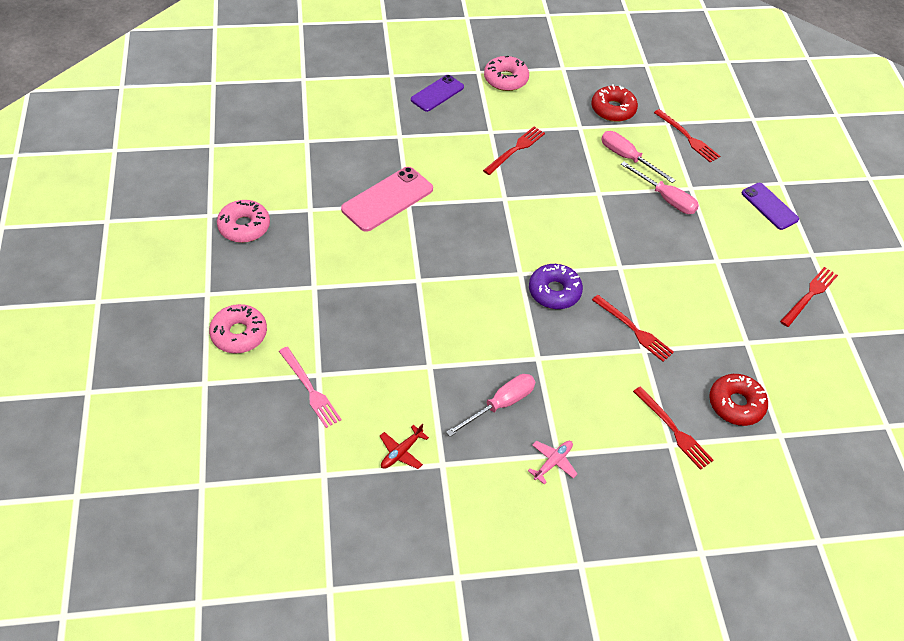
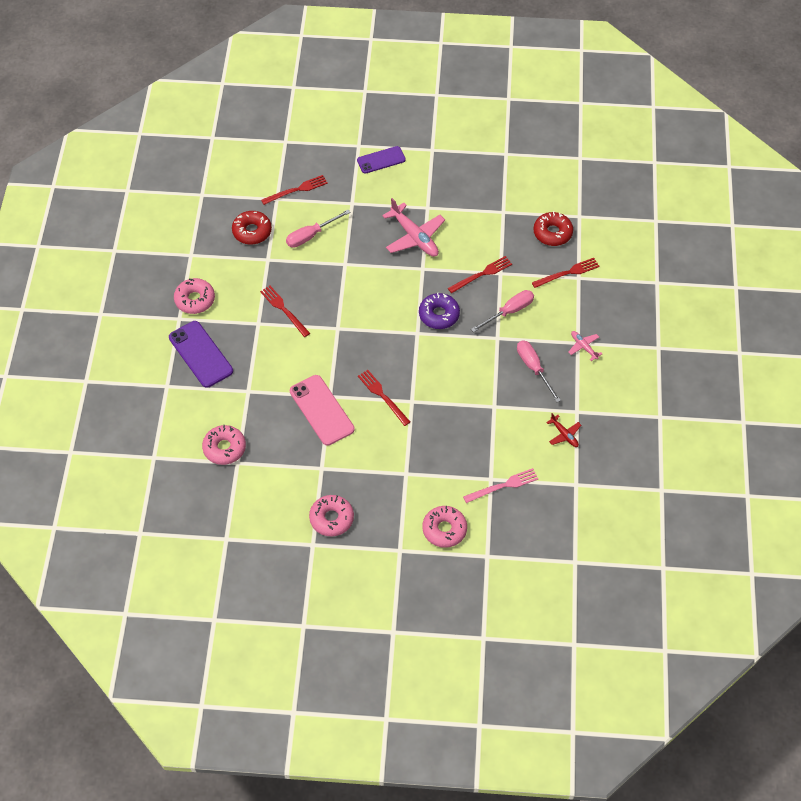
camera: 75 degrees left, 5 degrees up
(323, 128) = (224, 448): none -> pink donut
(437, 93) = (200, 354): purple phone -> purple phone, size x1.51
(665, 198) = (359, 222): pink screwdriver -> pink screwdriver (509, 312)
(665, 253) = (414, 237): none -> pink plane
(809, 295) = (469, 163): red fork -> red fork (383, 396)

